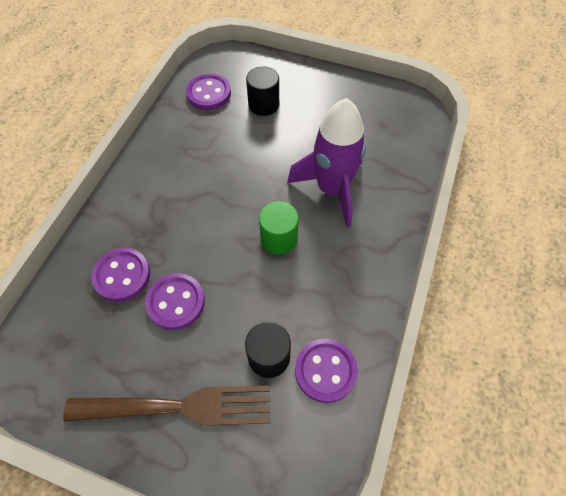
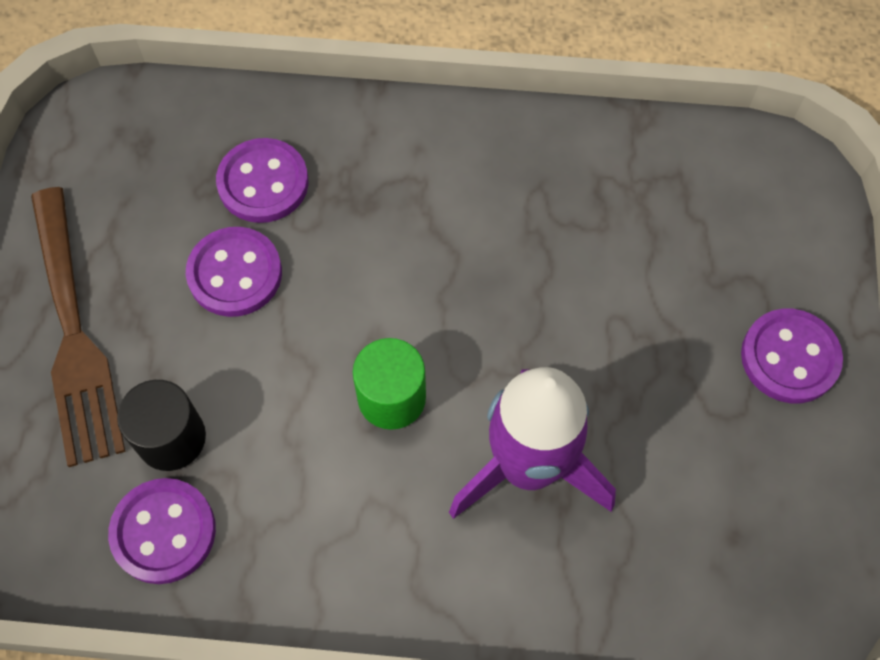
camera: 75 degrees right, 5 degrees up
(209, 93) = (689, 182): purple button -> purple button (789, 358)
(263, 104) = (699, 288): black cylinder -> none

